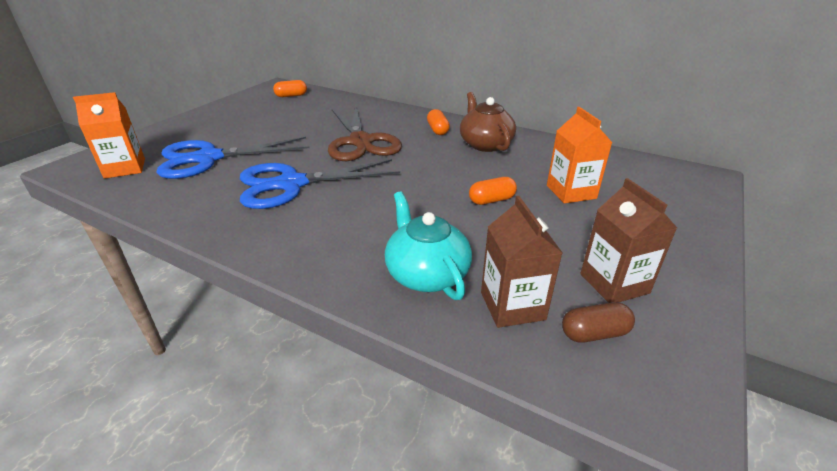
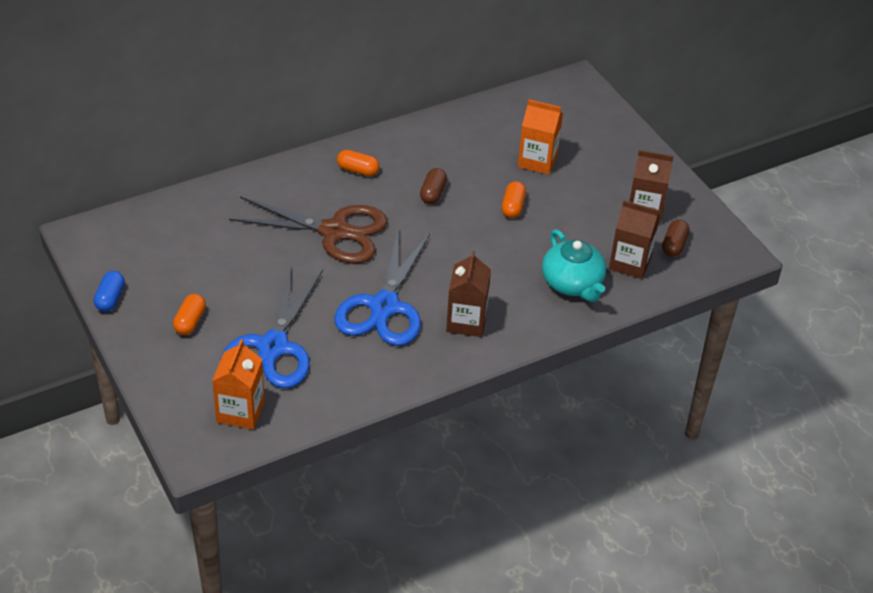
camera: 60 degrees left, 10 degrees up
(225, 104) = (110, 298): none -> blue capsule
(291, 96) = (139, 235): orange capsule -> orange capsule (190, 322)
(305, 228) = (466, 321): none -> brown carton
(426, 274) = (572, 284): turquoise teapot -> turquoise teapot turned 120 degrees counterclockwise
(454, 161) = (433, 193): none -> brown capsule
(485, 144) = (417, 157): brown teapot -> none

